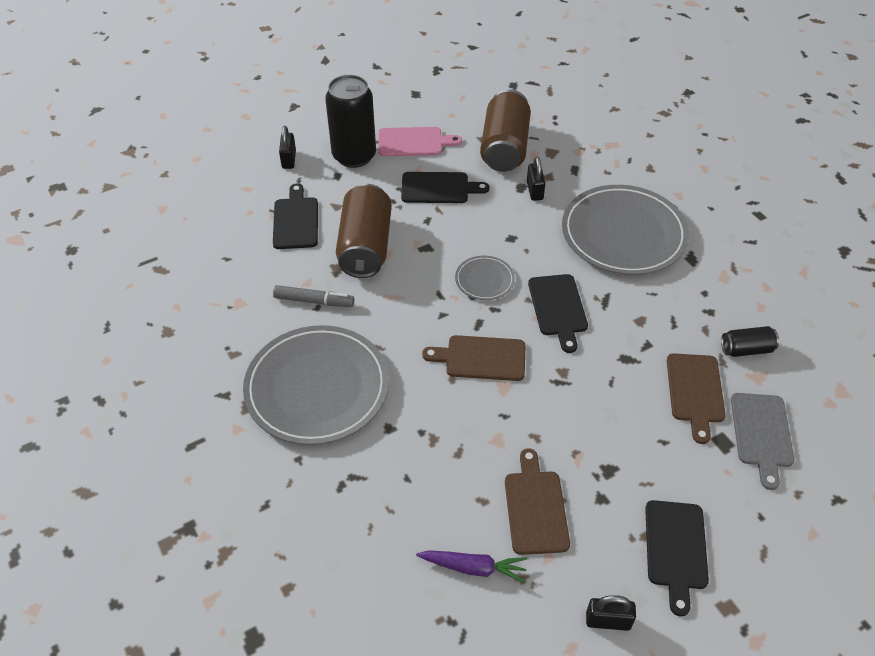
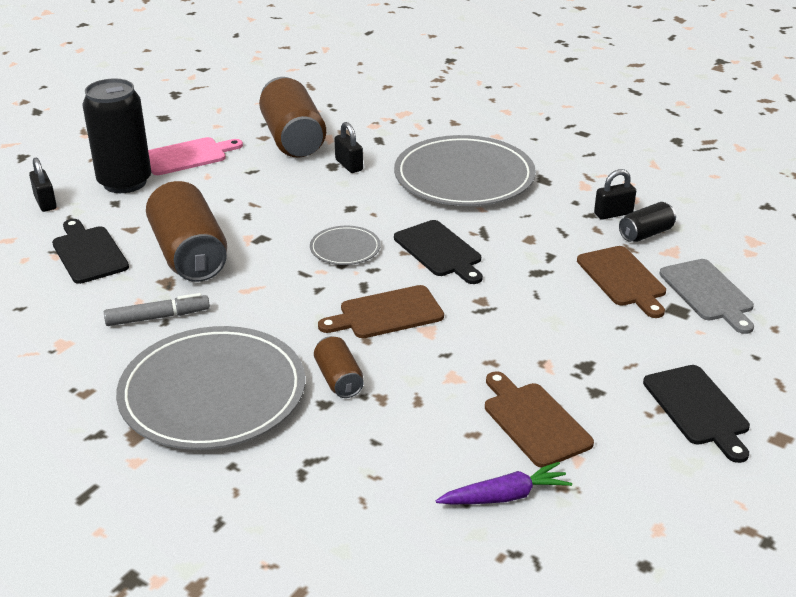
camera: 25 degrees left, 15 degrees down
(411, 409) = (338, 379): none -> brown can
(438, 188) = (242, 187): black cutting board -> none
(608, 621) = (677, 491): black padlock -> black padlock (613, 214)

